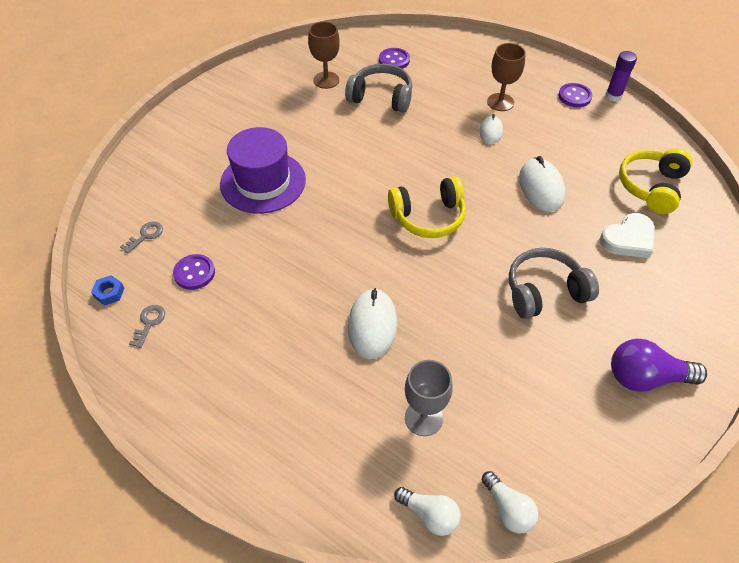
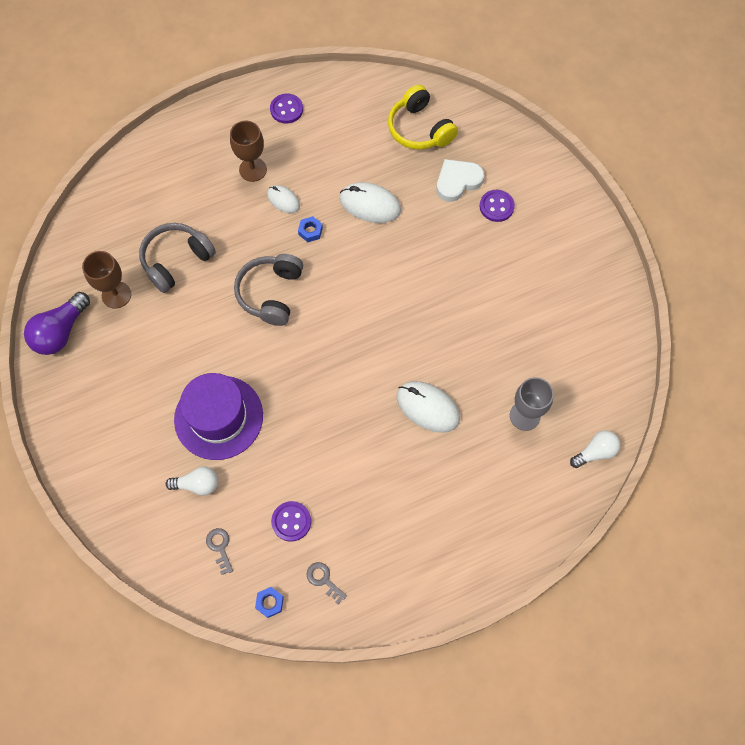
camera: 60 degrees left, 15 degrees up
(394, 60) = (131, 220): purple button -> purple button (496, 206)
(428, 217) = (346, 306): yellow headphones -> none
(478, 161) = (310, 231): none -> blue nut
(508, 509) = (615, 402): white light bulb -> white light bulb (197, 484)
(545, 292) = (469, 270): grey headphones -> grey headphones (271, 293)
(613, 96) = (306, 81): purple glue stick -> none
(628, 239) = (457, 181): white heart -> white heart turned 120 degrees counterclockwise
(646, 377) = (572, 255): purple light bulb -> purple light bulb (61, 332)

